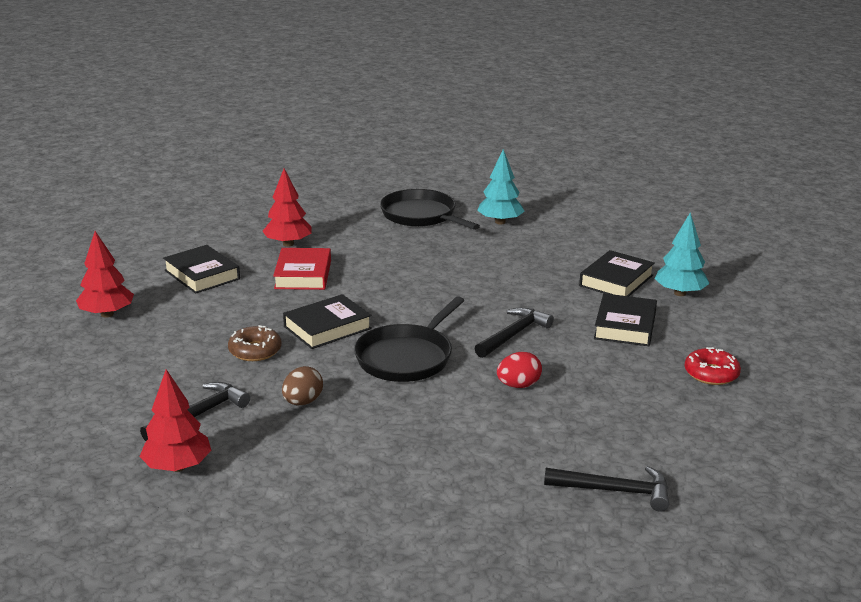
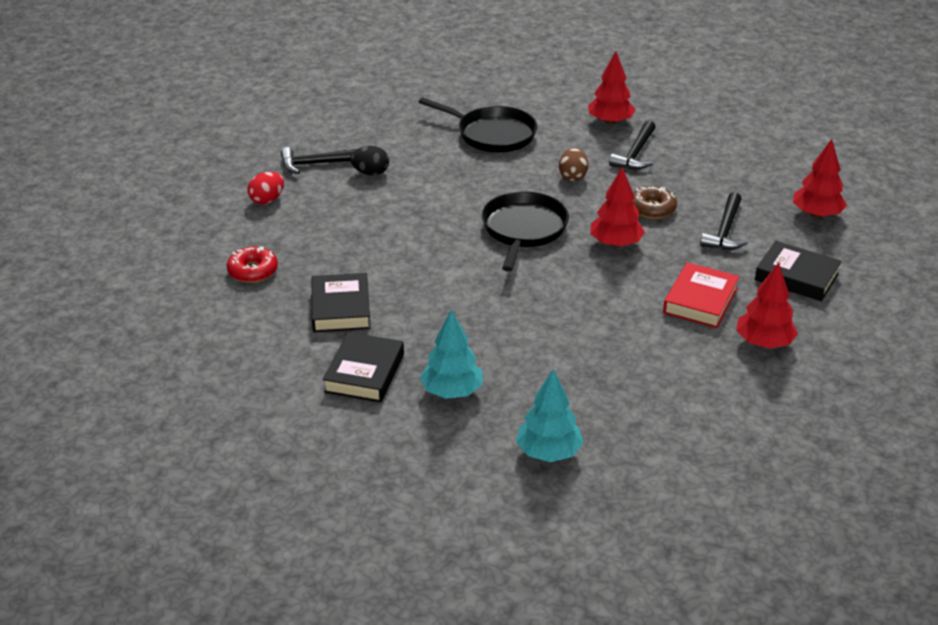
camera: 160 degrees right, 10 degrees up
(303, 274) = (700, 301): red book -> red book turned 45 degrees clockwise
(327, 327) = (615, 243): black book -> red tree
(421, 215) = (658, 439): black pan -> black pan (493, 134)
(513, 334) = (444, 274): black hammer -> black hammer (725, 230)
(518, 385) = (416, 224): red egg -> red egg (267, 200)
(547, 461) = (370, 173): none -> black egg
(680, 293) = (289, 369): turquoise tree -> turquoise tree (452, 391)

